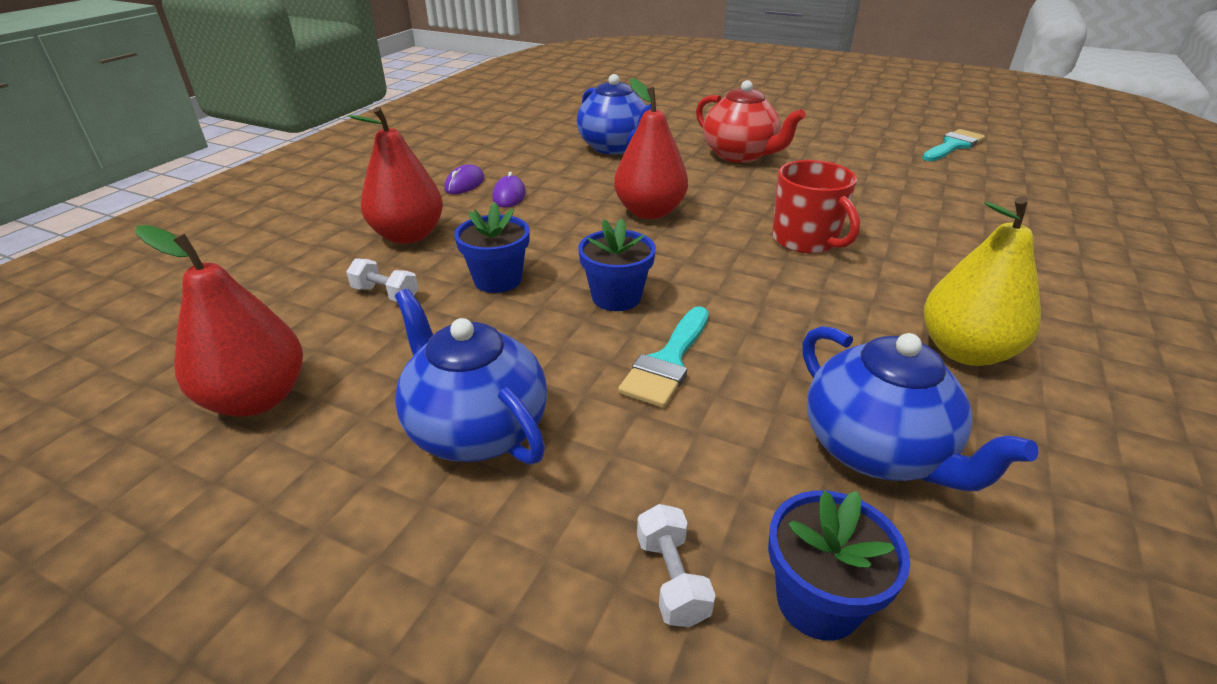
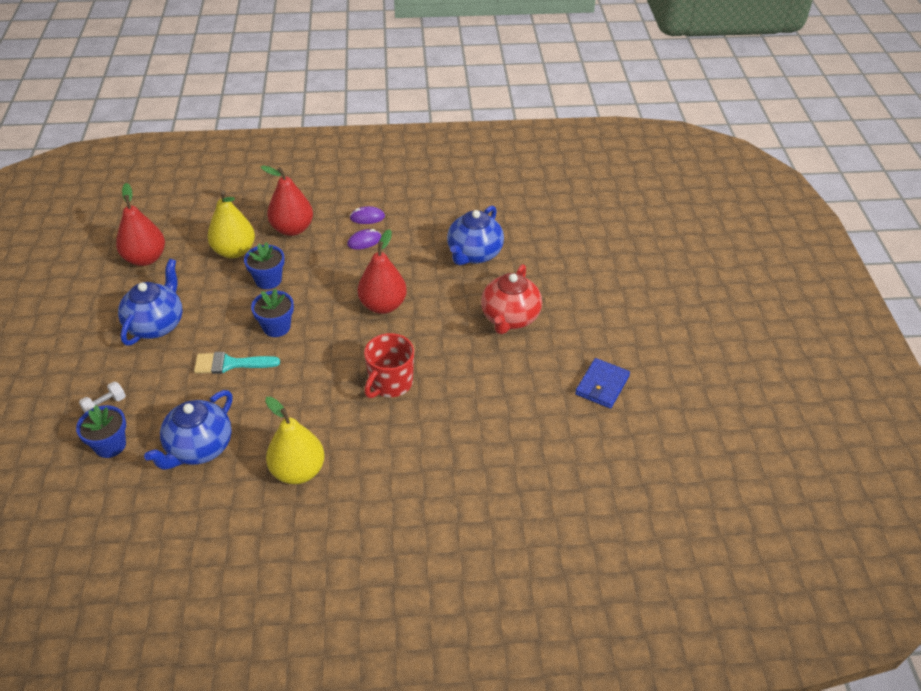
camera: 60 degrees right, 10 degrees up
(386, 294) = (234, 251): white dumbbell -> yellow pear
(874, 142) = (602, 385): none -> blue wallet
(953, 146) = (635, 435): turquoise brush -> none

